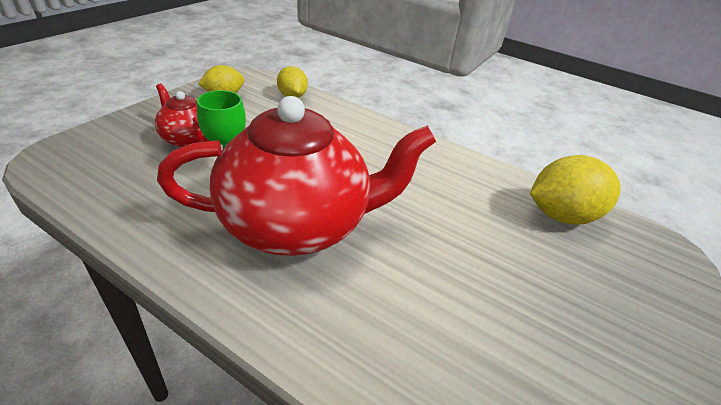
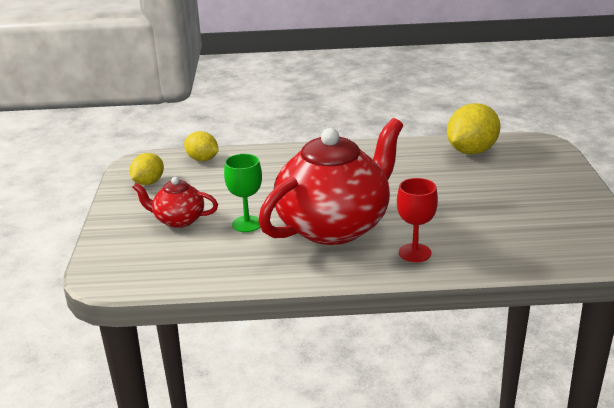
camera: 30 degrees left, 10 degrees down
(330, 319) = (415, 253): none -> red goblet

